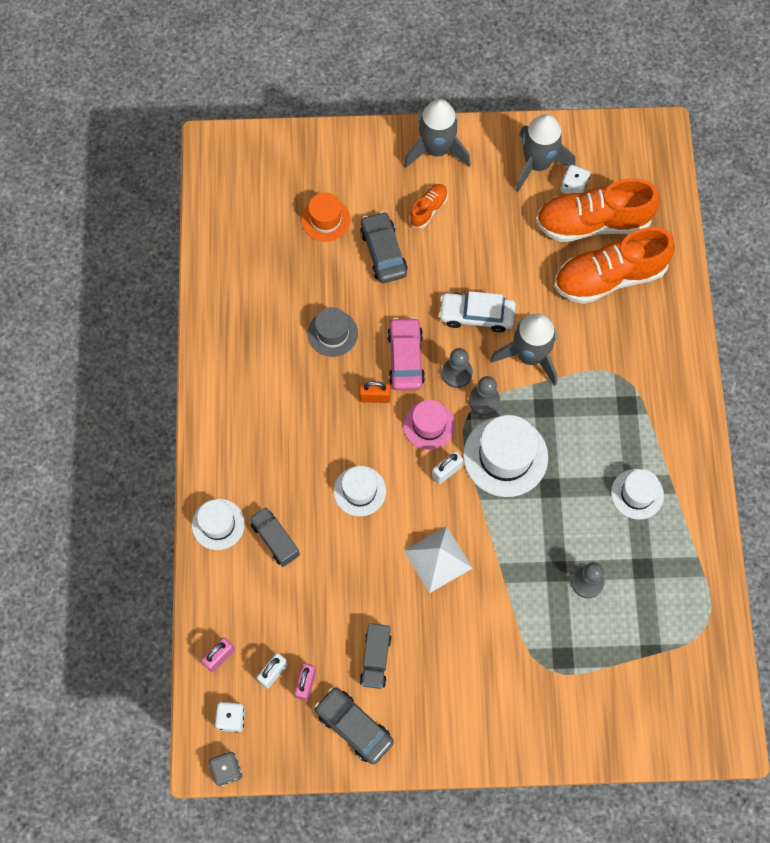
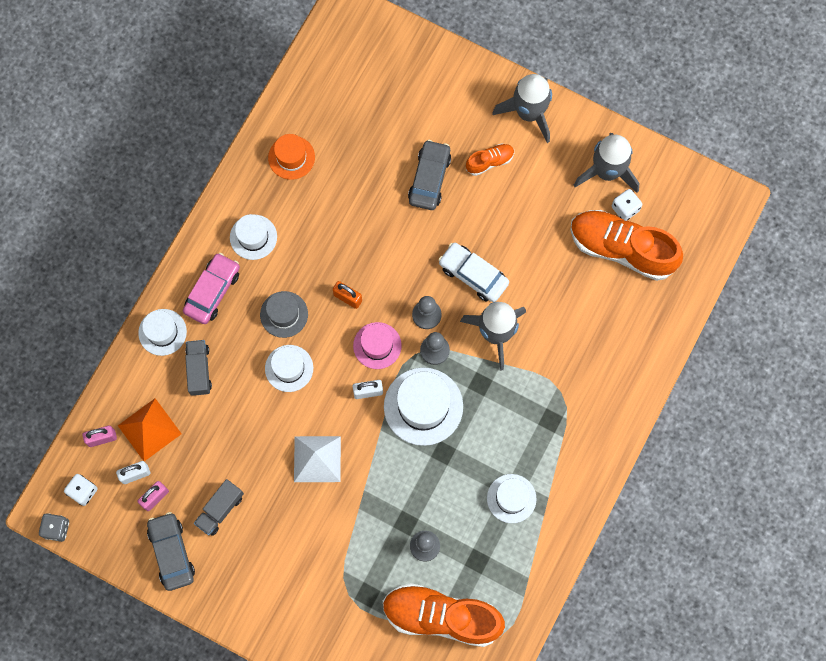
camera: 30 degrees right, 5 degrees up
(252, 390) = (253, 237): none -> white hat
(261, 622) = (149, 429): none -> orange pyramid
(325, 219) = (399, 124): orange hat -> orange hat (291, 157)
(332, 333) = (346, 225): grey hat -> grey hat (284, 314)
(405, 358) = (392, 279): pink car -> pink car (212, 291)
(609, 277) = (605, 303): orange shoe -> orange shoe (441, 616)

